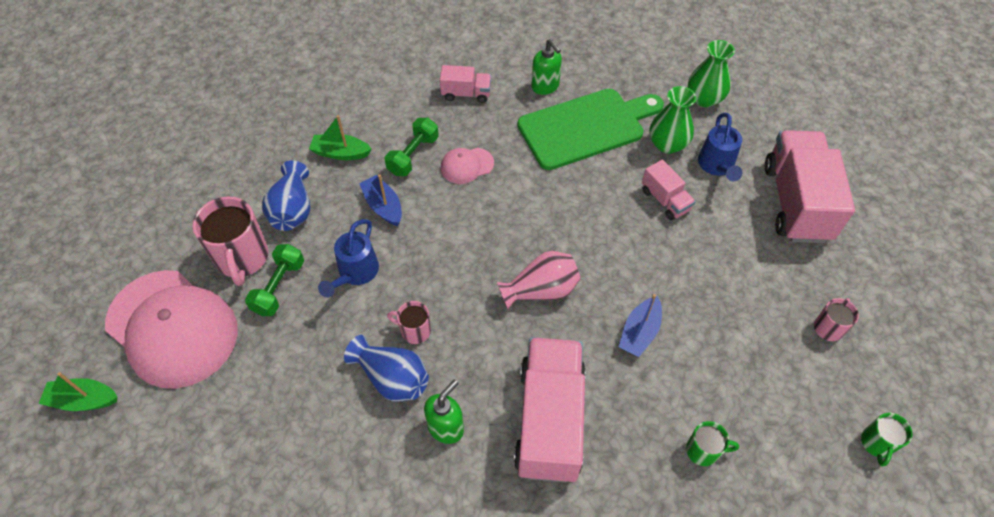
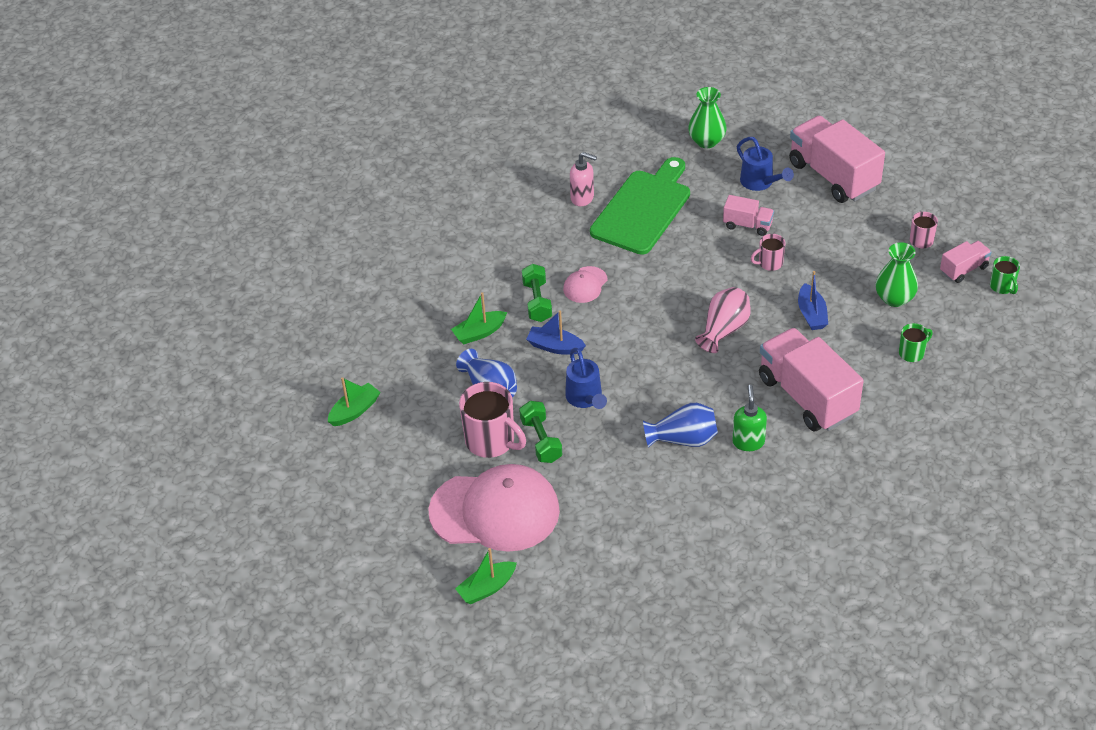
camera: 35 degrees left, 10 degrees down
(181, 157) = (355, 411): none -> green boat
(414, 331) = (667, 405): pink mug -> pink mug (769, 263)
(466, 94) = (528, 237): pink truck -> pink truck (963, 269)
(545, 87) = (582, 198): green soap dispenser -> pink soap dispenser
(667, 144) = (712, 187): green vase -> green vase (894, 298)

